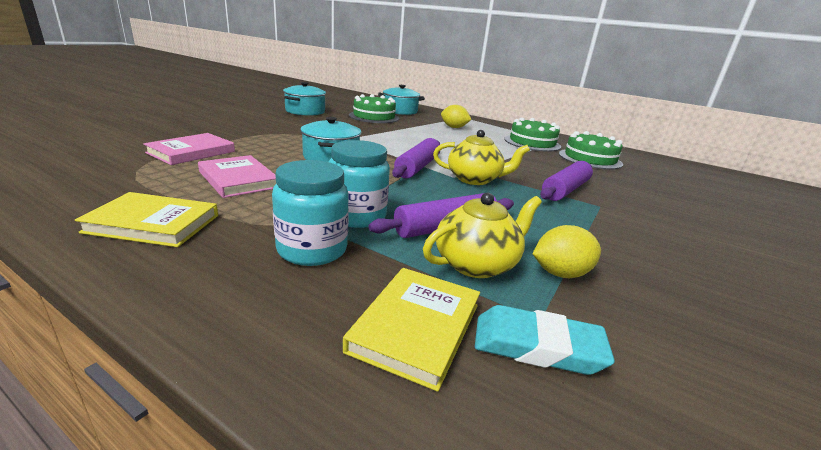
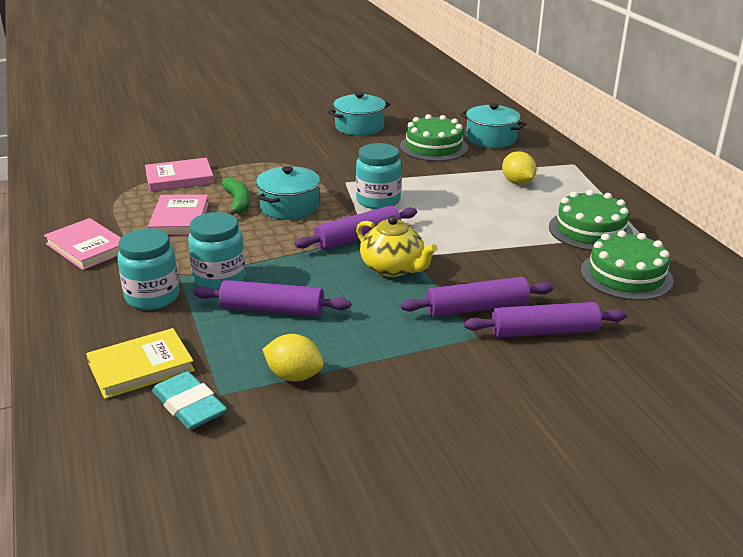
camera: 40 degrees right, 5 degrees up
(153, 224) = (87, 247): yellow book -> pink book
(280, 161) = (238, 202): none -> green banana
(391, 145) = (378, 200): none -> turquoise jar
(476, 264) = (244, 345): yellow teapot -> none
(620, 193) = (544, 332): none -> purple rolling pin

